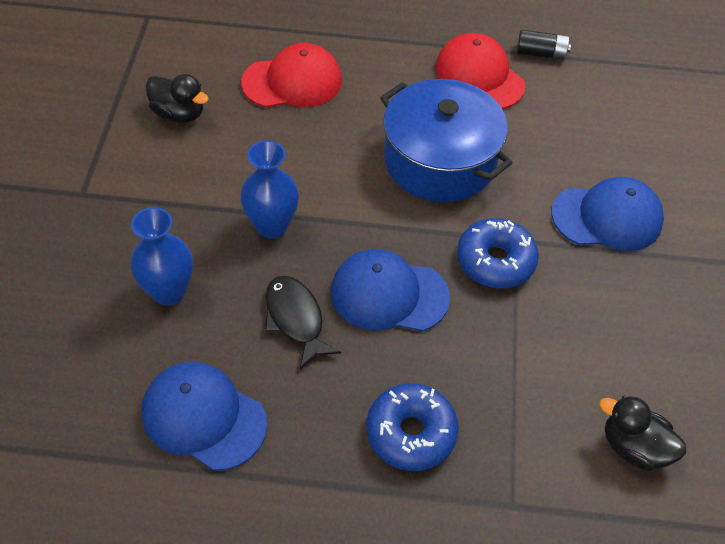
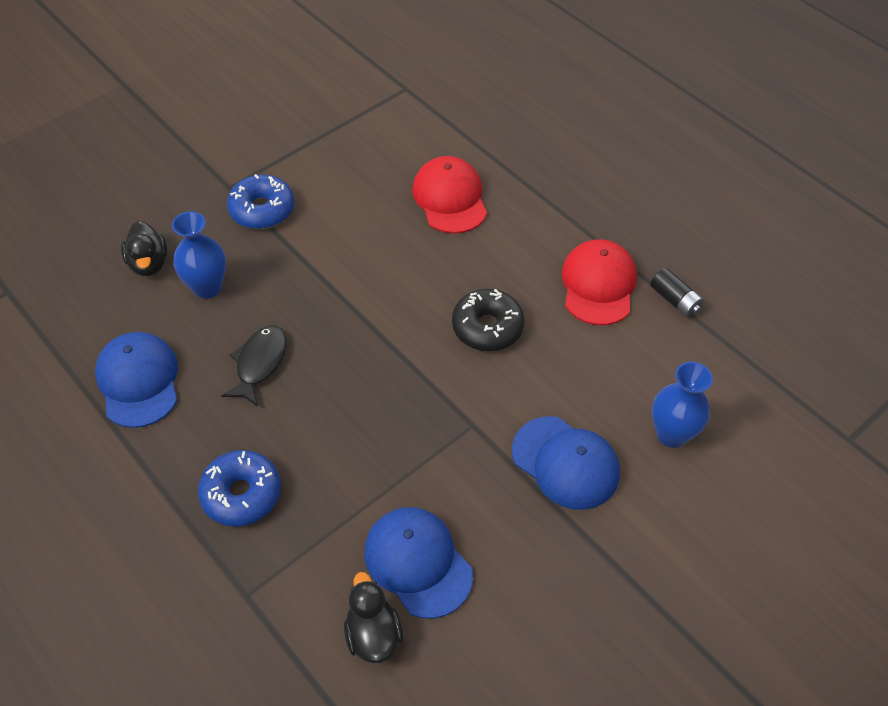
camera: 45 degrees right, 0 degrees up
(179, 114) = (347, 172): black duck -> black duck (149, 263)
(271, 226) = (317, 290): blue vase -> blue vase (671, 434)
(292, 81) = (450, 198): red cap -> red cap turned 135 degrees counterclockwise
(388, 294) = (337, 394): blue cap -> blue cap (417, 562)
(440, 160) = (487, 327): blue pot -> black donut
(495, 261) = (438, 428): blue donut -> blue donut (262, 210)

